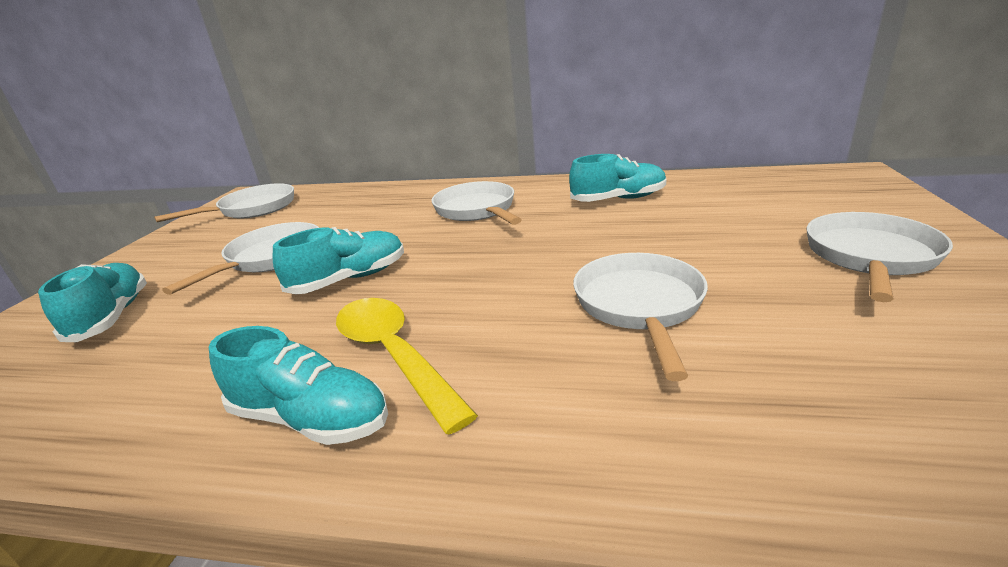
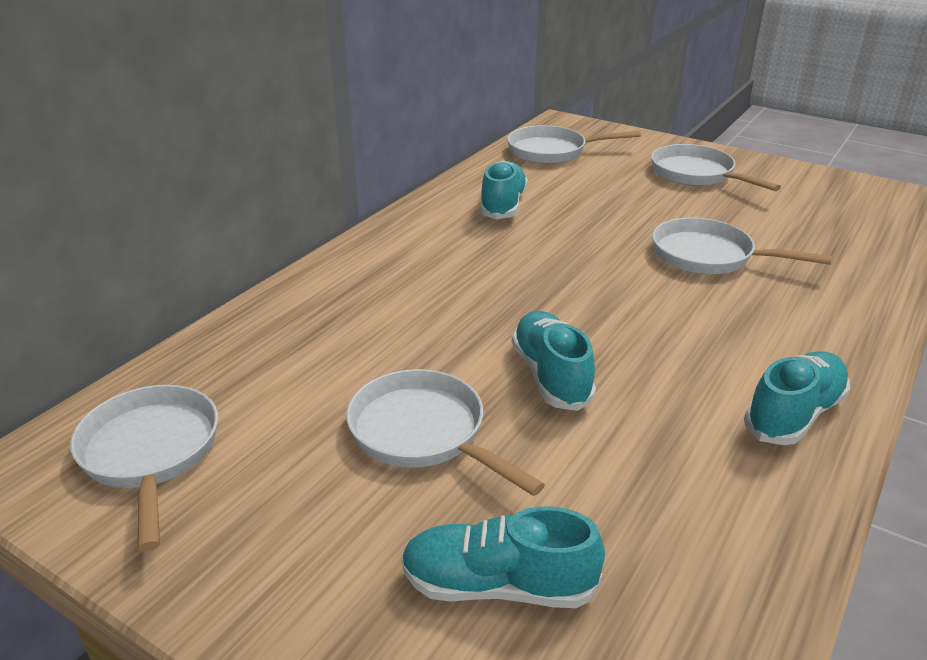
camera: 70 degrees left, 5 degrees up
(394, 355) = (722, 366): yellow spoon -> none
(477, 210) = (436, 273): white pan -> white pan (552, 151)

